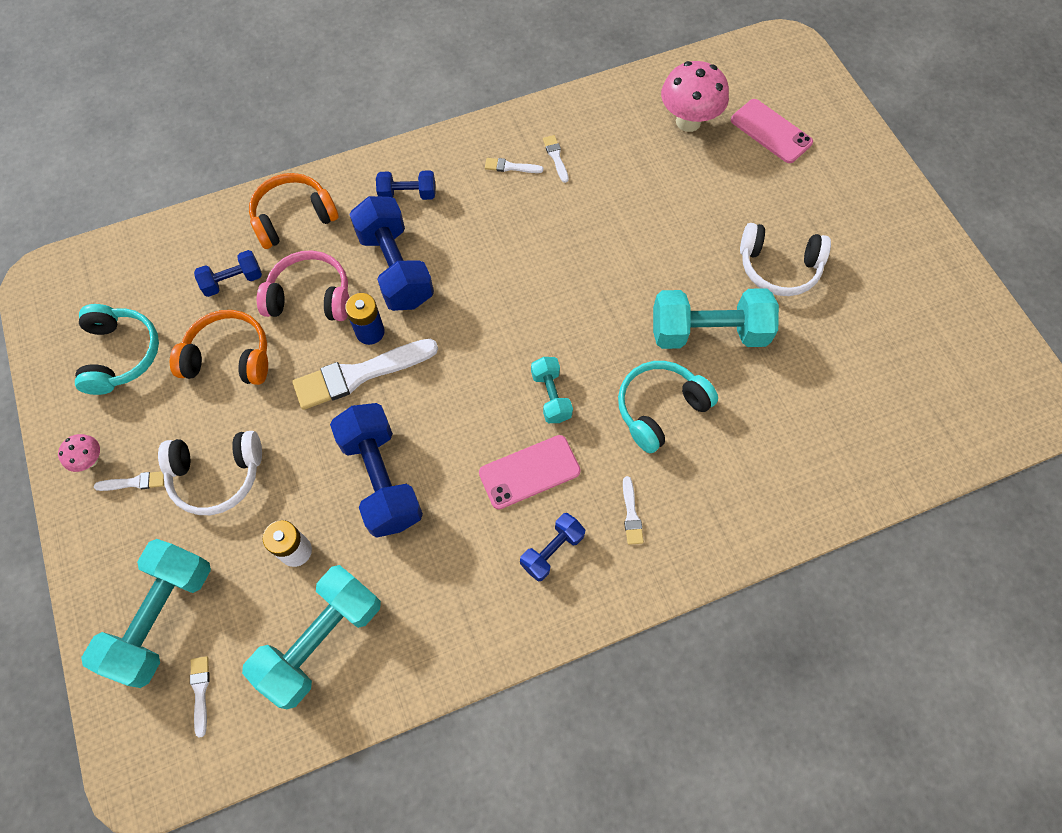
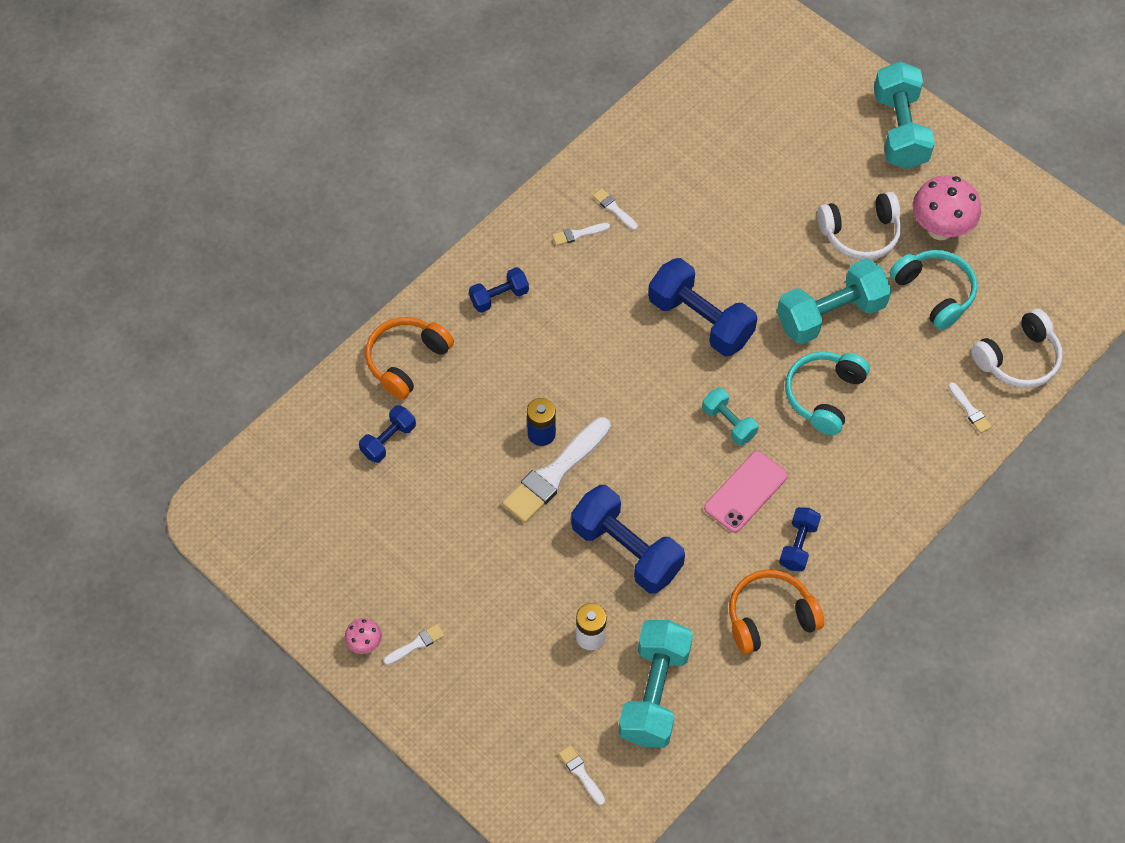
camera: 25 degrees left, 5 degrees down
(121, 355) = (329, 546): turquoise headphones -> turquoise headphones (934, 293)
(162, 617) = (513, 734): turquoise dumbbell -> turquoise dumbbell (899, 130)
(217, 475) = (484, 607): white headphones -> white headphones (1017, 359)
(229, 357) = (430, 507): orange headphones -> orange headphones (770, 617)
(310, 297) = (468, 425): pink headphones -> none
(396, 268) = (529, 368): blue dumbbell -> blue dumbbell (700, 320)
(631, 514) = (845, 490): white brush -> white brush (970, 410)
(688, 122) = (715, 128): pink mushroom -> pink mushroom (940, 229)
(771, 131) = (792, 109): pink phone -> none

